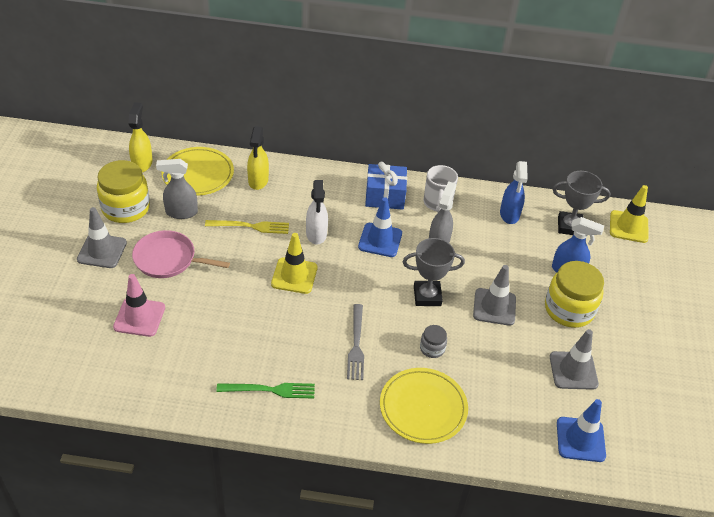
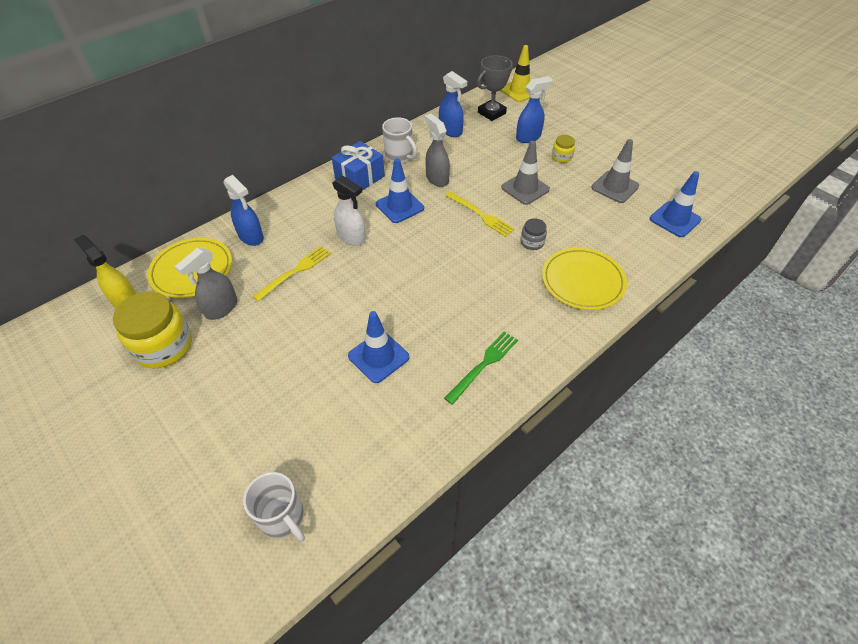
camera: 45 degrees left, 5 degrees up
(56, 356) = (283, 518): none -> white mug
(102, 251) = (193, 397): grey traffic cone -> none
(139, 317) = (308, 414): pink traffic cone -> none
(168, 259) = (264, 350): pink pan -> none
(220, 323) = (378, 356): none -> blue traffic cone
(258, 181) = (251, 237): yellow spray bottle -> blue spray bottle
(294, 276) = (379, 276): yellow traffic cone -> none
(356, 345) = (488, 282): grey fork -> none
(427, 296) = (480, 215): grey trophy -> yellow fork
(569, 309) = (561, 157): yellow jar -> yellow jar, size x0.48

